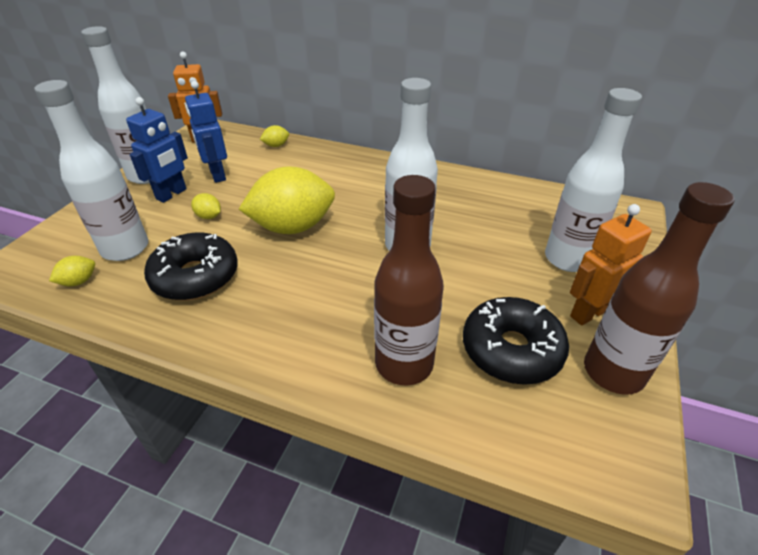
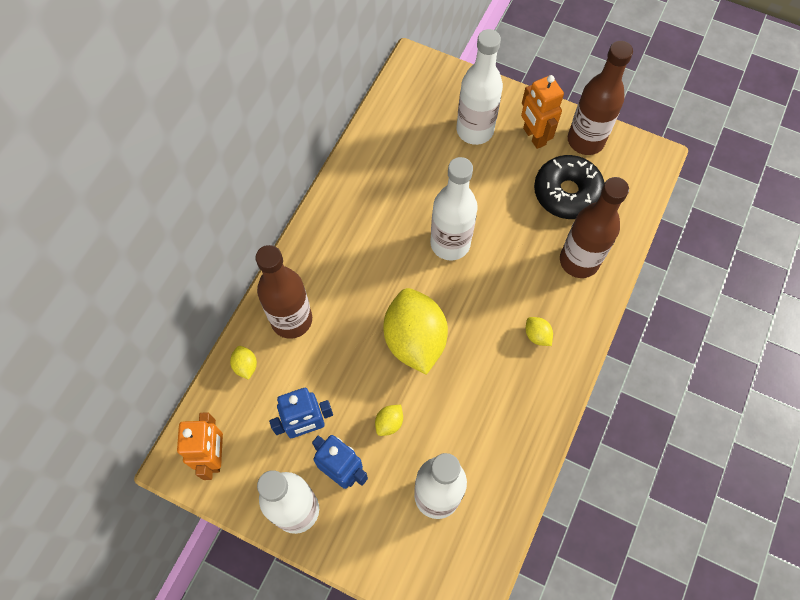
camera: 85 degrees left, 25 degrees up
(79, 281) = (483, 525): yellow lemon -> yellow lemon (537, 335)
(195, 277) = (482, 419): black donut -> none
(316, 161) = (291, 320): none -> brown bottle

